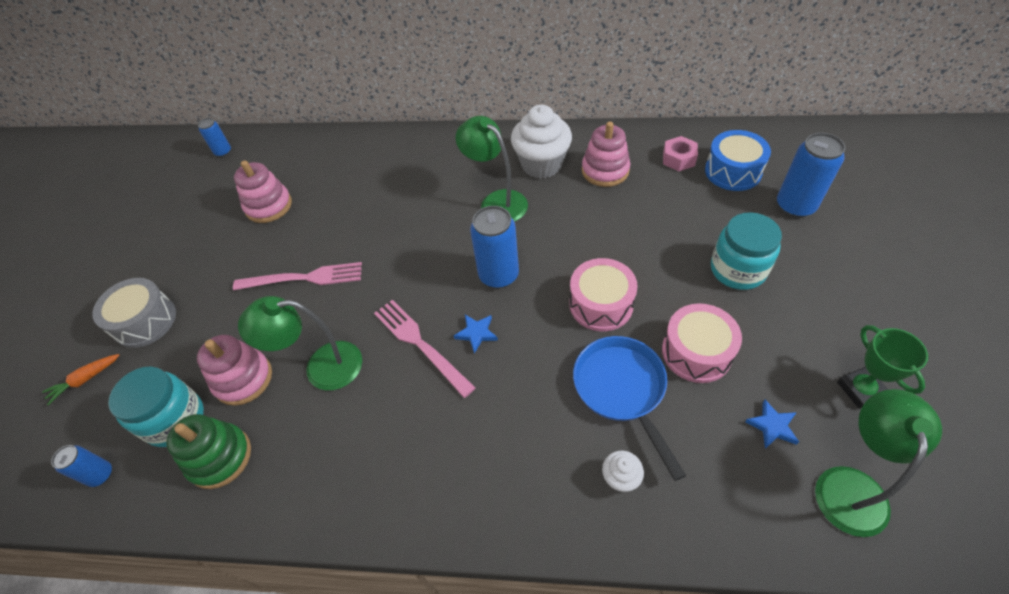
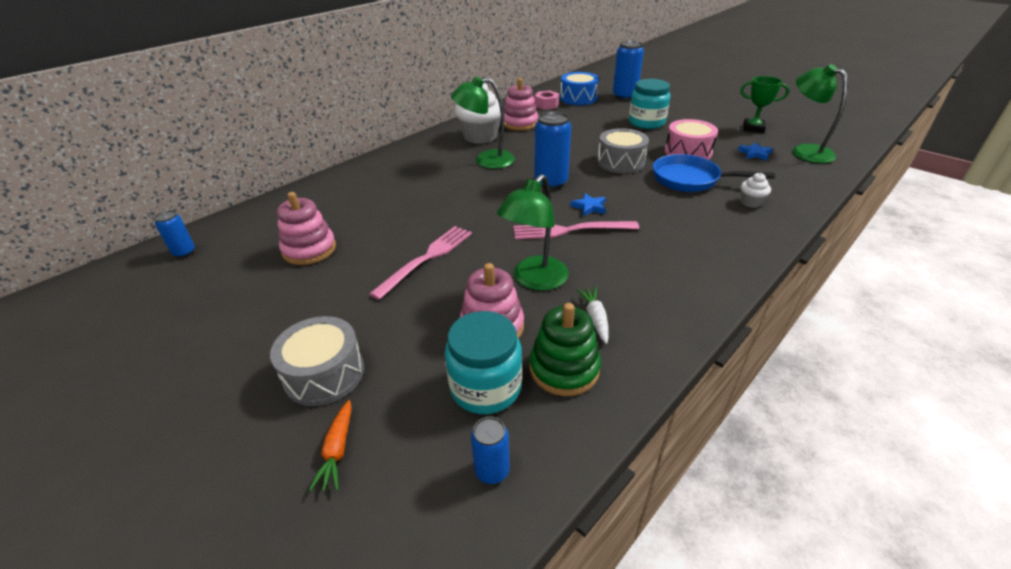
camera: 55 degrees left, 15 degrees down
(295, 442) = (595, 318): none -> white carrot
(601, 304) = (621, 162): pink drum -> grey drum

